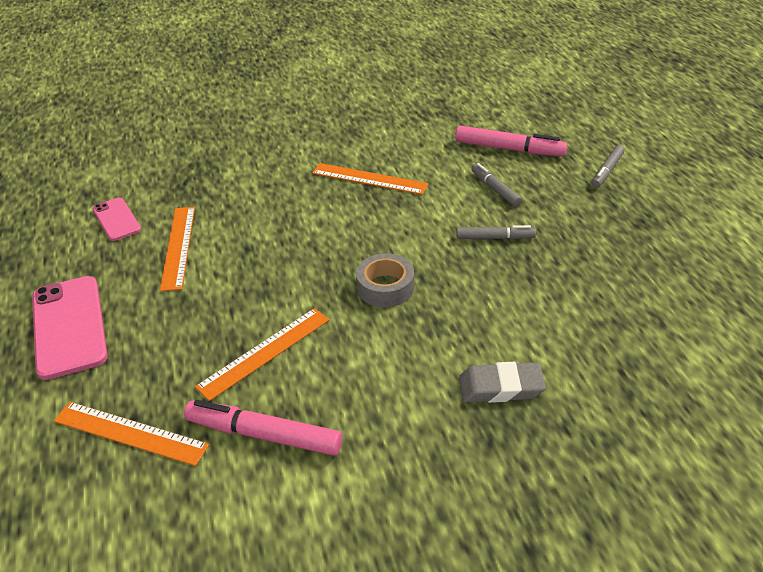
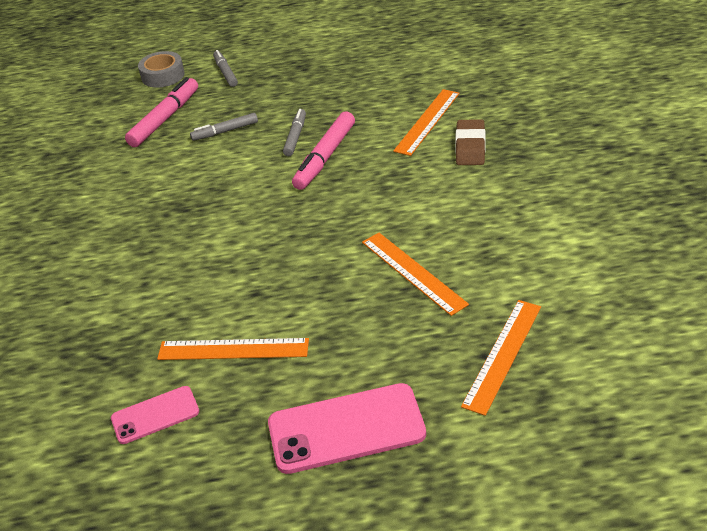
camera: 80 degrees left, 0 degrees up
(264, 435) = (509, 268): pink marker -> pink marker (325, 157)
(369, 178) = (170, 207): orange ruler -> orange ruler (427, 121)
(385, 287) = (343, 200): grey tape -> grey tape (163, 75)
(501, 387) = (470, 147): grey eraser -> brown eraser
(607, 171) = (225, 72): grey marker -> grey marker turned 150 degrees counterclockwise

